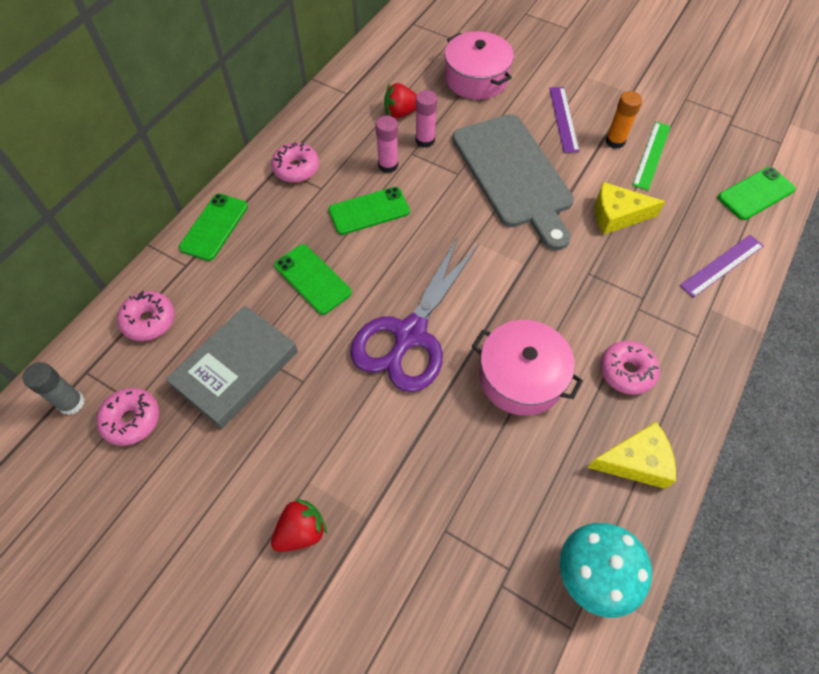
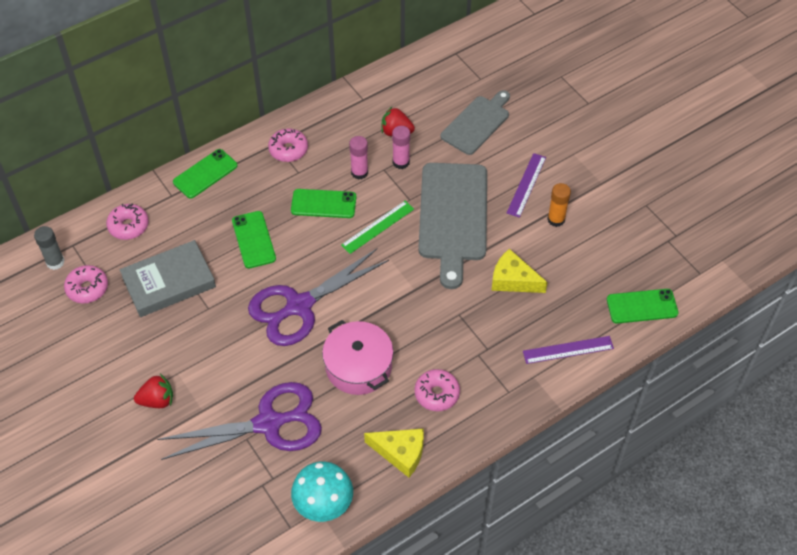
camera: 25 degrees right, 5 degrees down
(460, 497) = (268, 423): none -> purple scissors
(476, 78) = (477, 123): pink pot -> grey cutting board
(651, 155) = (578, 242): green ruler -> green ruler (378, 227)

